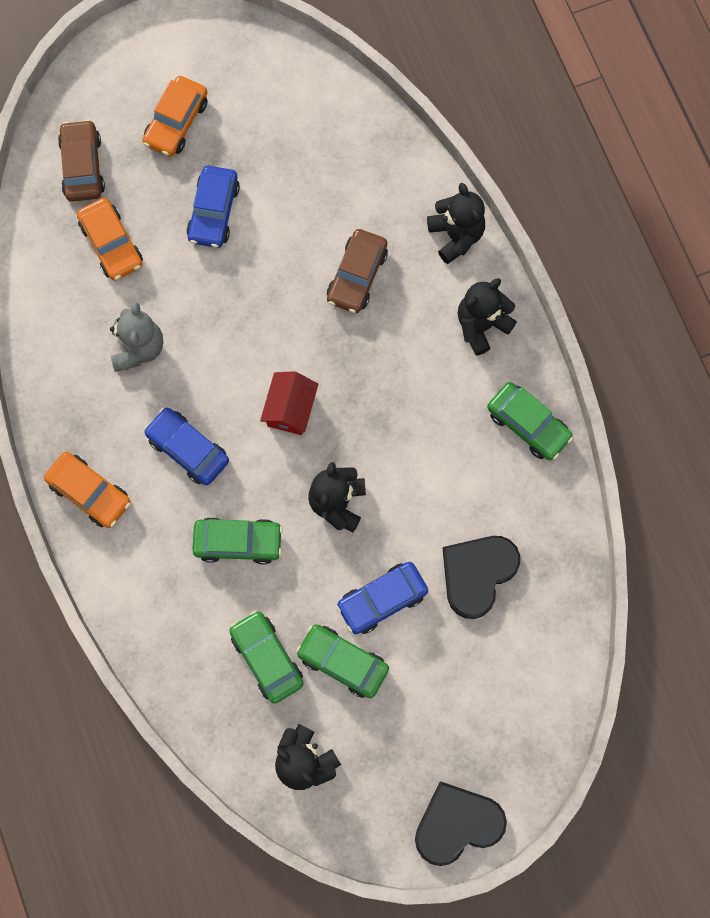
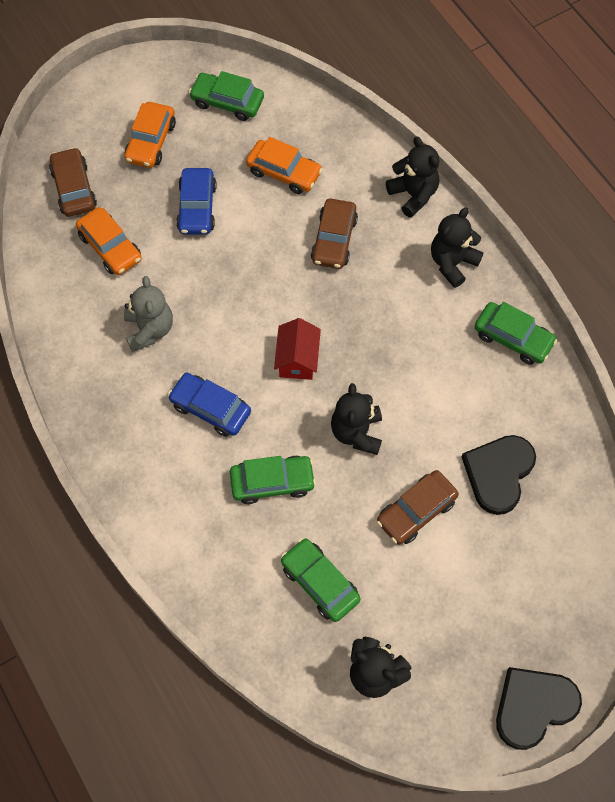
camera: 10 degrees left, 10 degrees down
(90, 492) = (126, 461): orange car -> orange car (284, 172)
(342, 662) = (392, 574): green car -> green car (227, 102)
(382, 600) = (416, 511): blue car -> brown car

